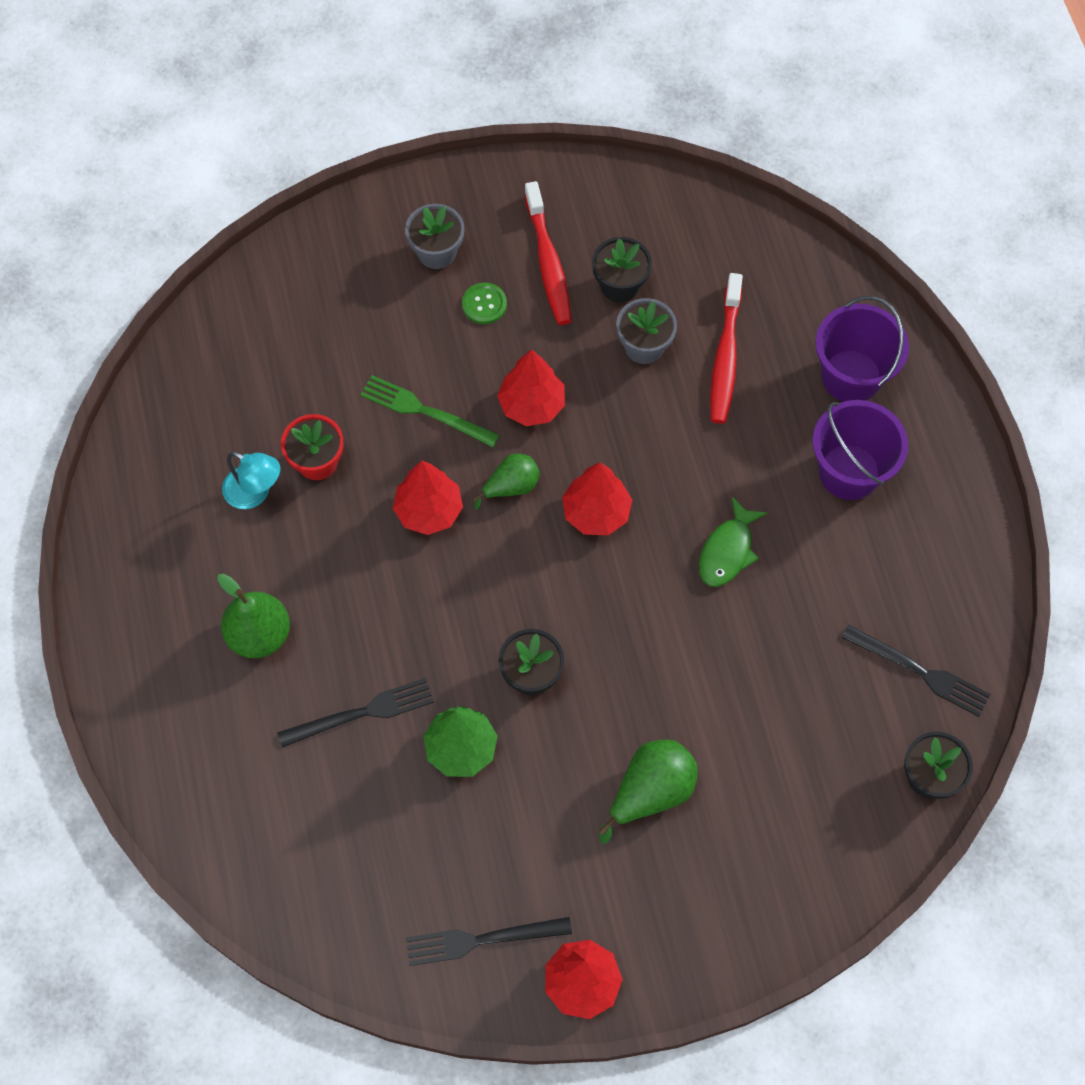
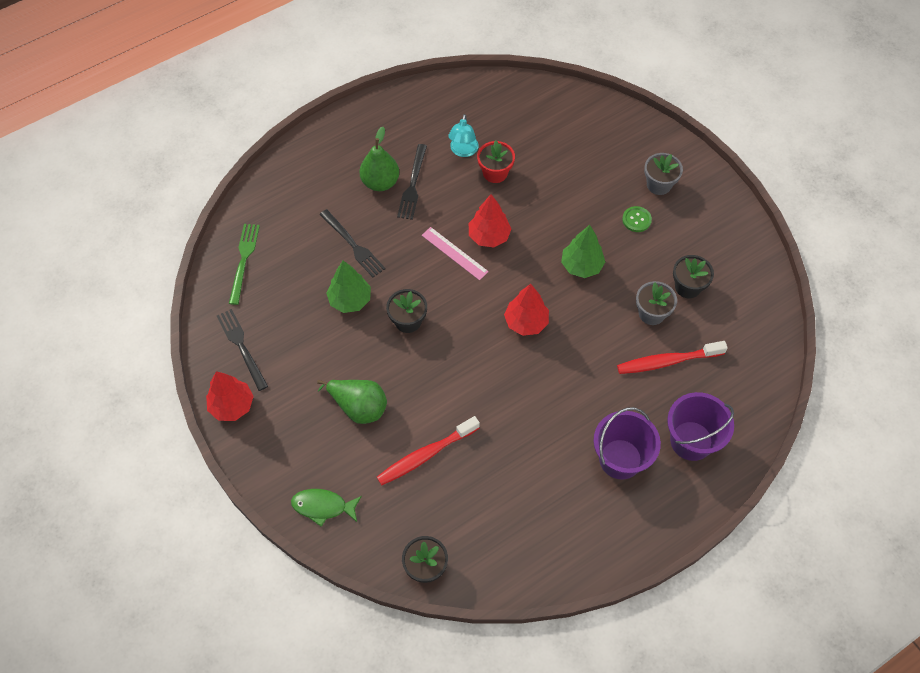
camera: 70 degrees right, 5 degrees down
(425, 411) = (551, 213): green fork -> green fork (244, 260)
(439, 569) = (454, 253): none -> pink ruler
(511, 486) = (523, 272): green pear -> none
(532, 405) = (581, 266): red tree -> green tree
(548, 262) = (683, 243): red toothbrush -> red toothbrush (425, 455)
(728, 551) = (532, 403): green fish -> green fish (323, 507)
(920, 672) = (496, 542): black fork -> black fork (413, 185)

